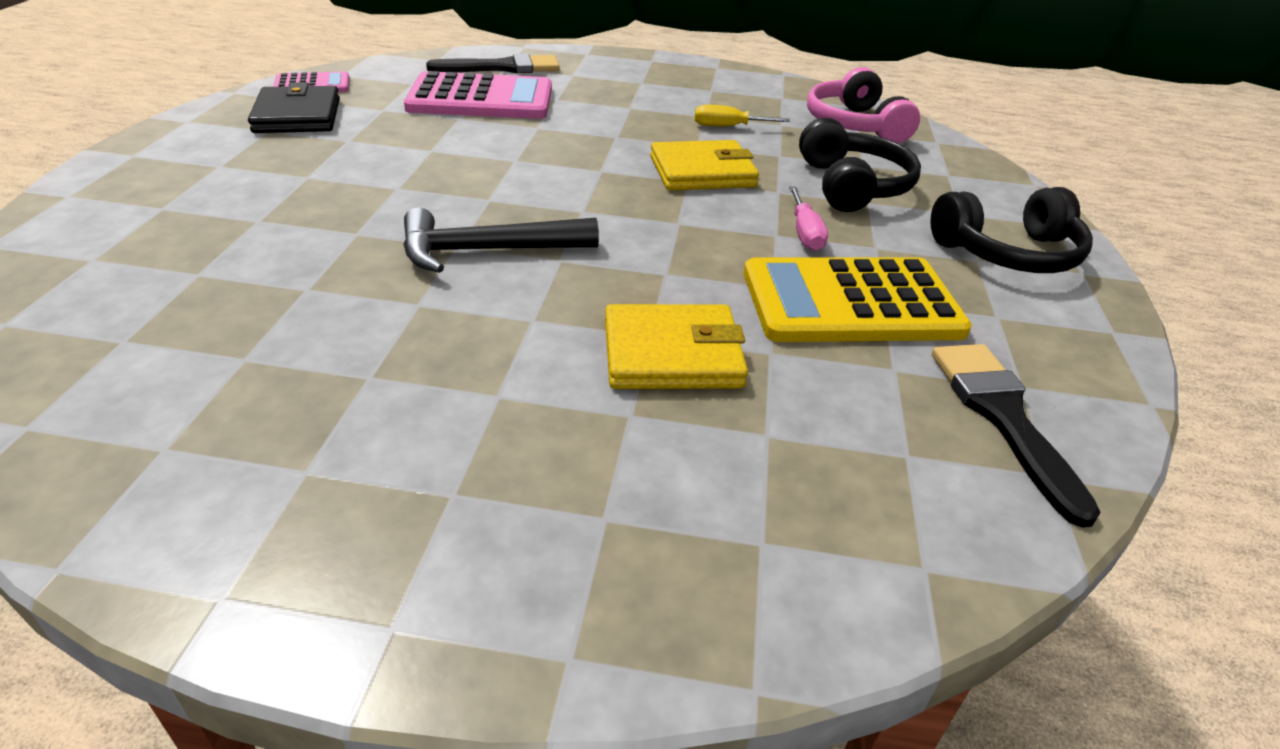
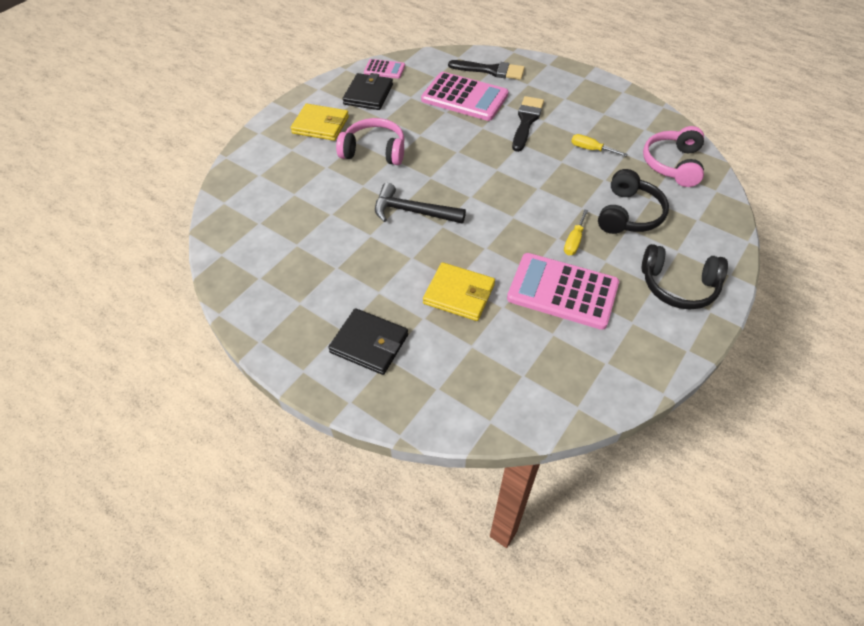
camera: 30 degrees right, 15 degrees up
(352, 183) = (374, 151): none -> pink headphones
(539, 502) = (369, 343): none -> black wallet
(702, 172) = (550, 183): yellow wallet -> yellow wallet (320, 125)
(805, 233) = (574, 241): pink screwdriver -> yellow screwdriver
(851, 302) = (562, 291): yellow calculator -> pink calculator
(1003, 417) = (582, 374): black brush -> black brush (526, 121)

